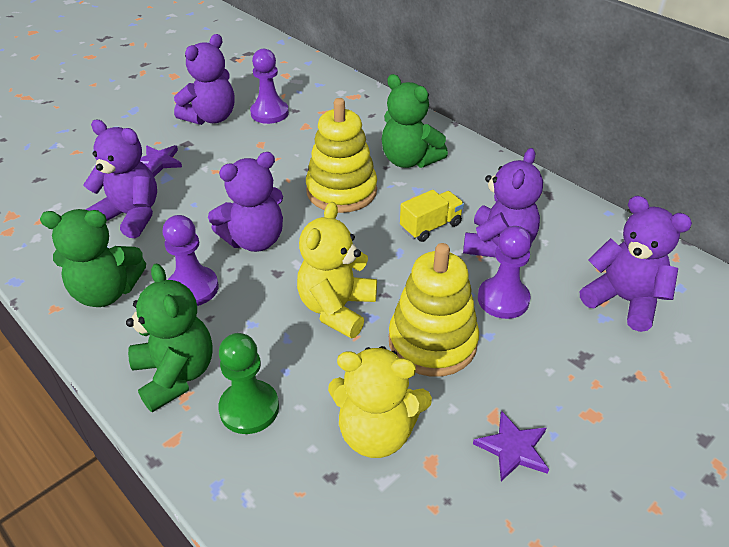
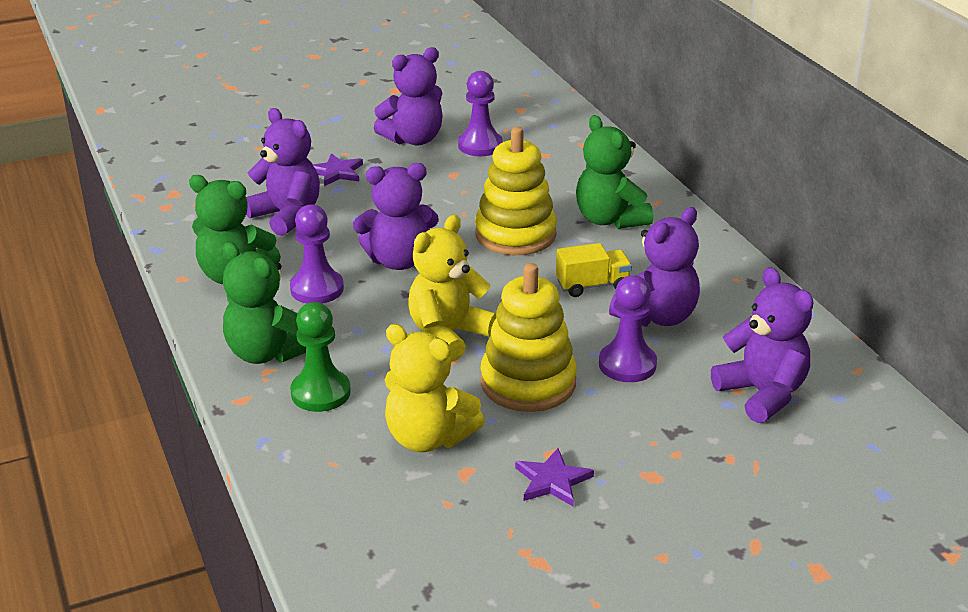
camera: 20 degrees right, 10 degrees down
(175, 374) = (267, 353): green teddy bear -> green teddy bear turned 135 degrees clockwise

